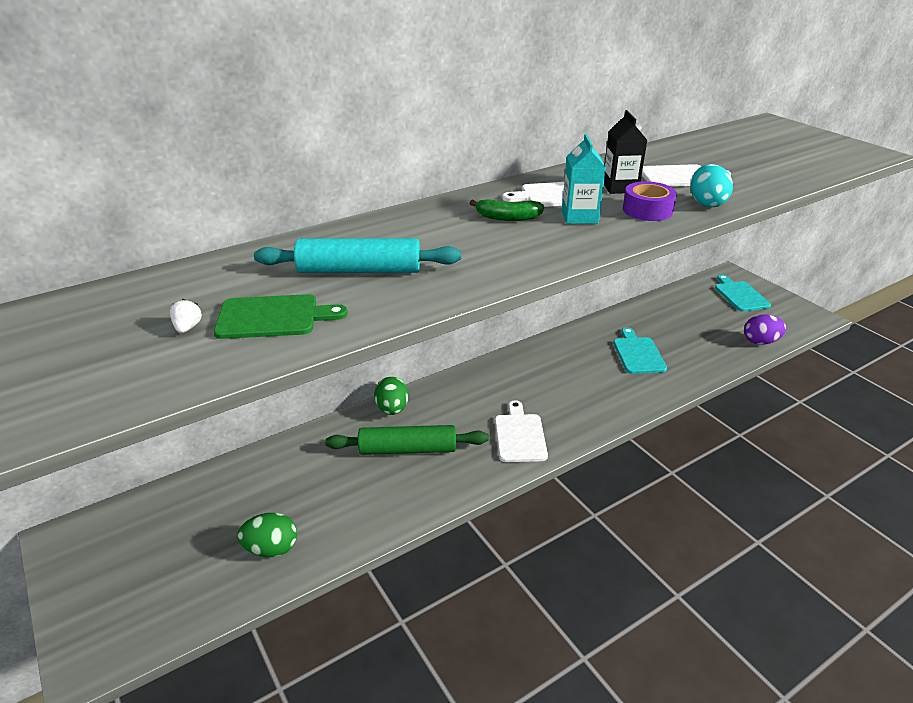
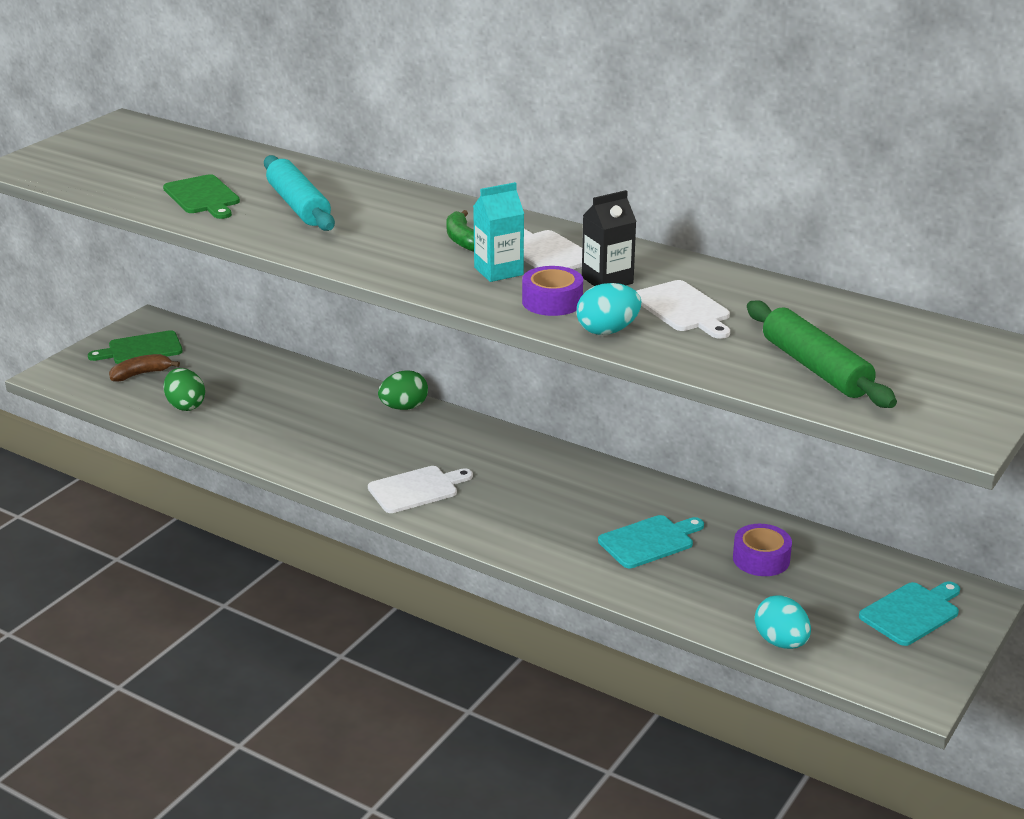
camera: 65 degrees right, 5 degrees down
(116, 559) = (141, 349): none -> green cutting board
(171, 572) = (141, 374): none -> brown banana
(188, 328) = (171, 177): white strawberry -> none
(408, 449) = (349, 432): green rolling pin -> green rolling pin (815, 368)
(673, 322) = (761, 559): none -> purple tape
(760, 342) = (781, 642): purple egg -> turquoise egg

